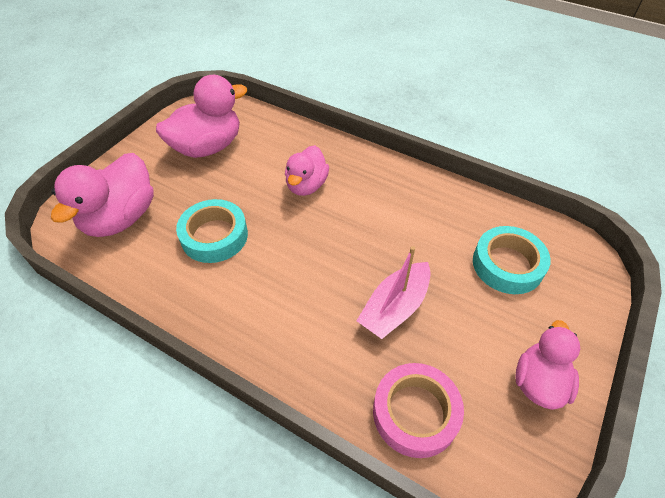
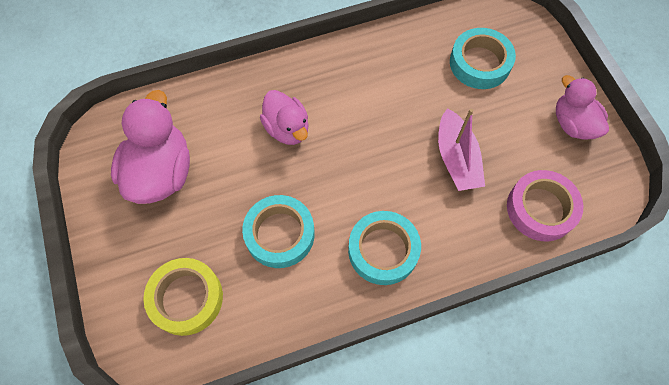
camera: 50 degrees left, 15 degrees up
(121, 218) = (186, 298): pink duck -> yellow tape
(257, 310) = (383, 250): none -> turquoise tape

